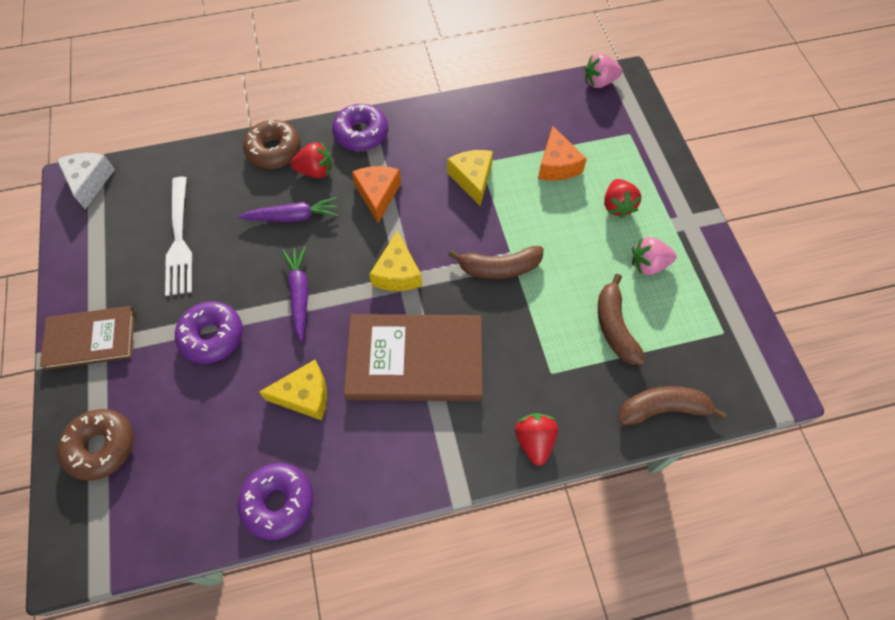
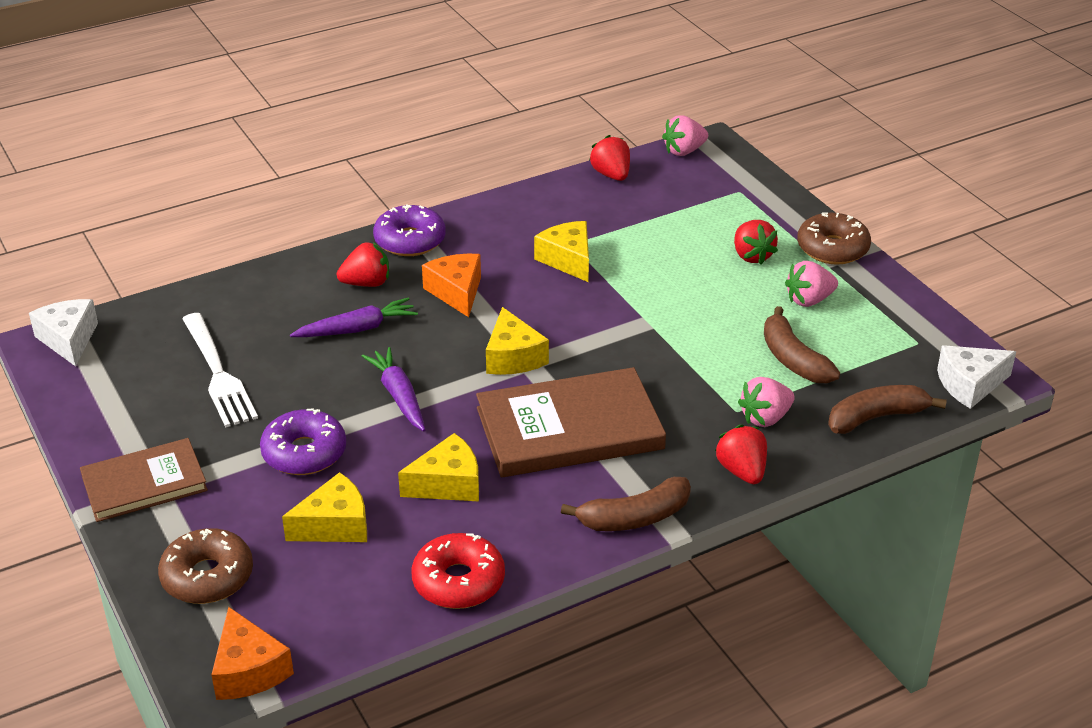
camera: 15 degrees left, 25 degrees down
(208, 417) = (335, 525): none -> yellow cheese
(274, 150) = (304, 273): brown donut -> brown donut (832, 248)
(278, 502) = (458, 581): purple donut -> red donut
(499, 268) = (635, 332): brown banana -> brown banana (634, 518)
(535, 96) = (611, 175): none -> red strawberry
(557, 165) = (665, 231): orange cheese -> orange cheese (249, 670)
(572, 386) = (765, 418): none -> pink strawberry
(752, 390) = (970, 385): none -> white cheese

